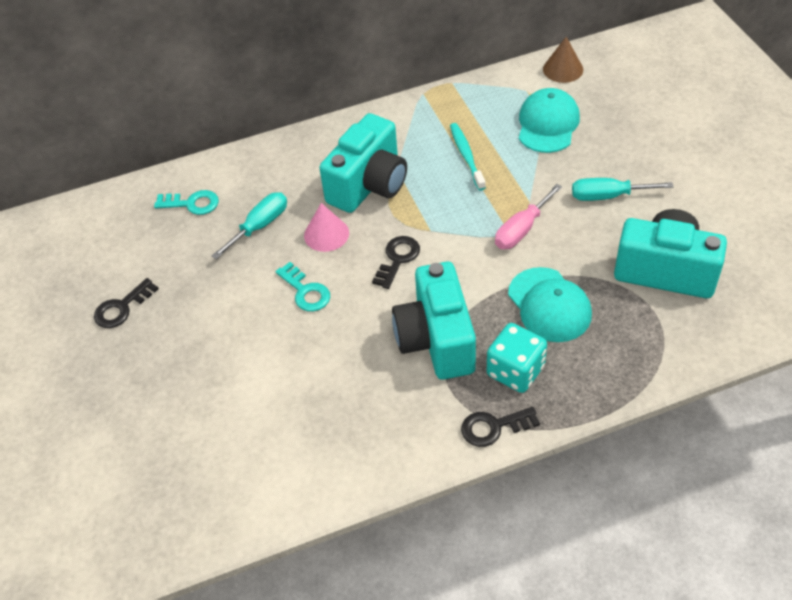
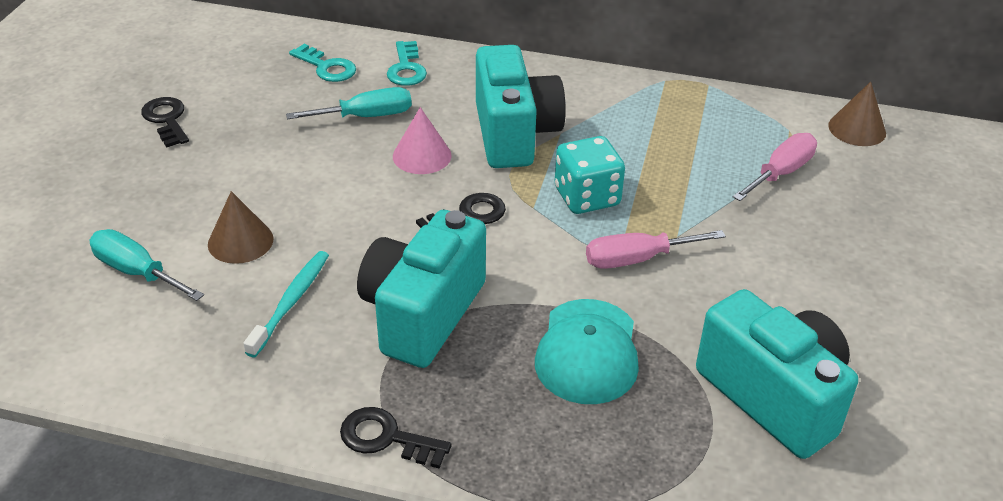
camera: 30 degrees right, 10 degrees down
(122, 308) = (167, 120): black key -> black key turned 75 degrees clockwise
(274, 363) = (240, 241): none -> brown cone
(305, 291) = (343, 195): turquoise key -> turquoise key (406, 68)
(369, 185) = (514, 134): turquoise camera -> turquoise camera turned 75 degrees counterclockwise
(466, 156) = (650, 158): turquoise toothbrush -> turquoise toothbrush (291, 302)
(515, 371) = (474, 396): turquoise dice -> turquoise dice (587, 197)
(547, 124) = (780, 173): turquoise cap -> pink screwdriver
(608, 196) = (780, 279): turquoise screwdriver -> turquoise screwdriver (137, 272)

